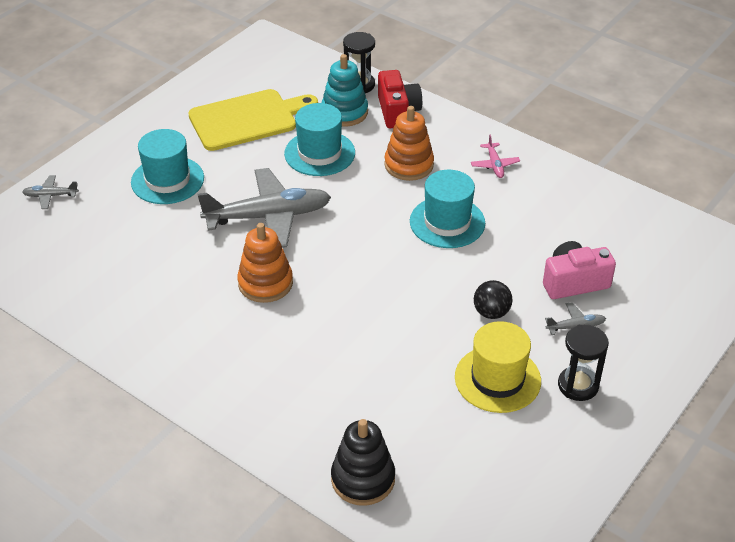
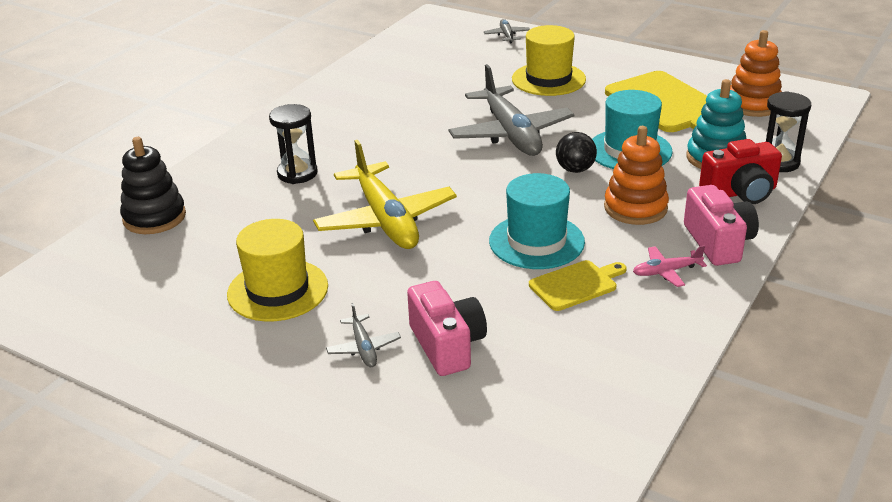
camera: 85 degrees right, 10 degrees down
(167, 180) = (548, 79): turquoise hat -> yellow hat
(265, 283) = (411, 143): orange stacking toy -> orange stacking toy (753, 104)
(399, 307) = (385, 220): none -> yellow plane
(462, 135) = (718, 242): none -> pink camera
(491, 312) = (383, 281): black ball -> black ball (575, 169)
(506, 209) = (576, 285): none -> yellow cutting board
(578, 385) = (265, 351): black hourglass -> black hourglass (297, 173)

